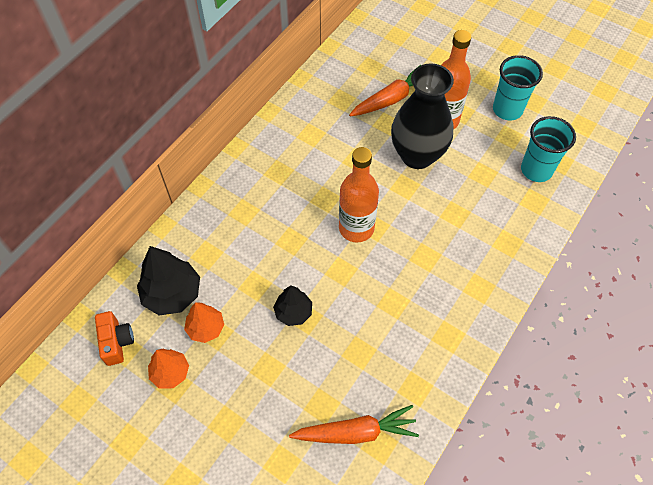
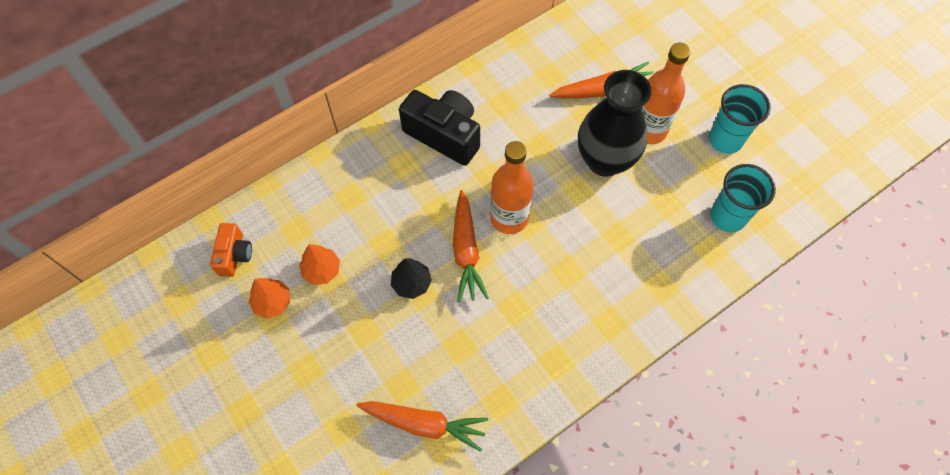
camera: 20 degrees right, 5 degrees up
(172, 294) = (303, 225): black tree -> none
(270, 176) = (444, 135): none -> black camera
(331, 269) = (466, 251): none -> orange carrot

